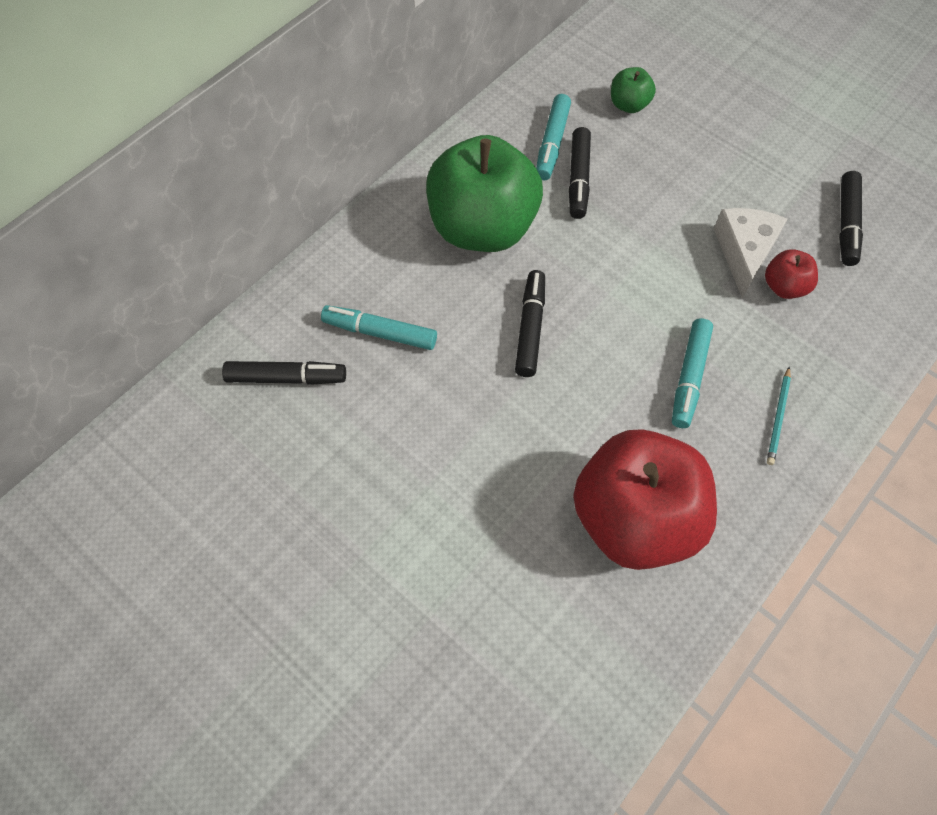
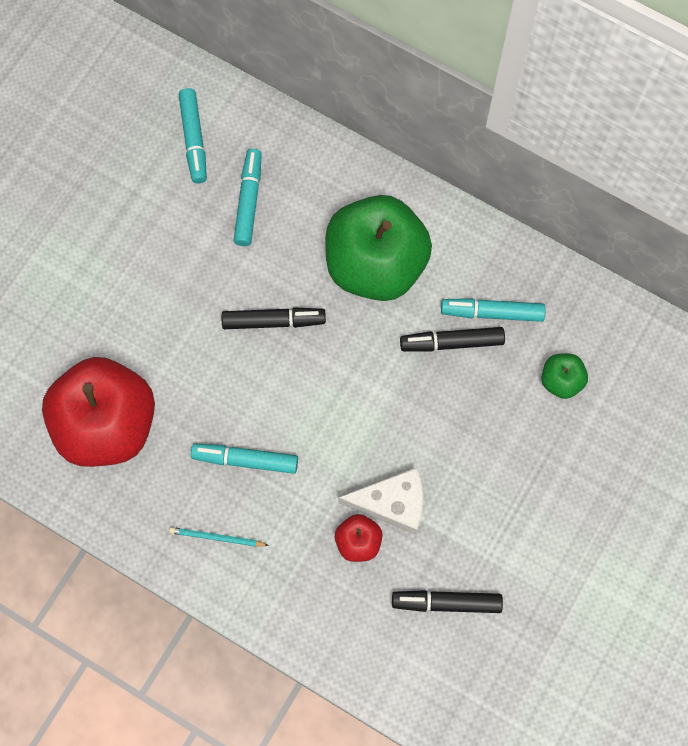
camera: 80 degrees right, 10 degrees up
(286, 378) = (194, 139): black marker -> turquoise marker

